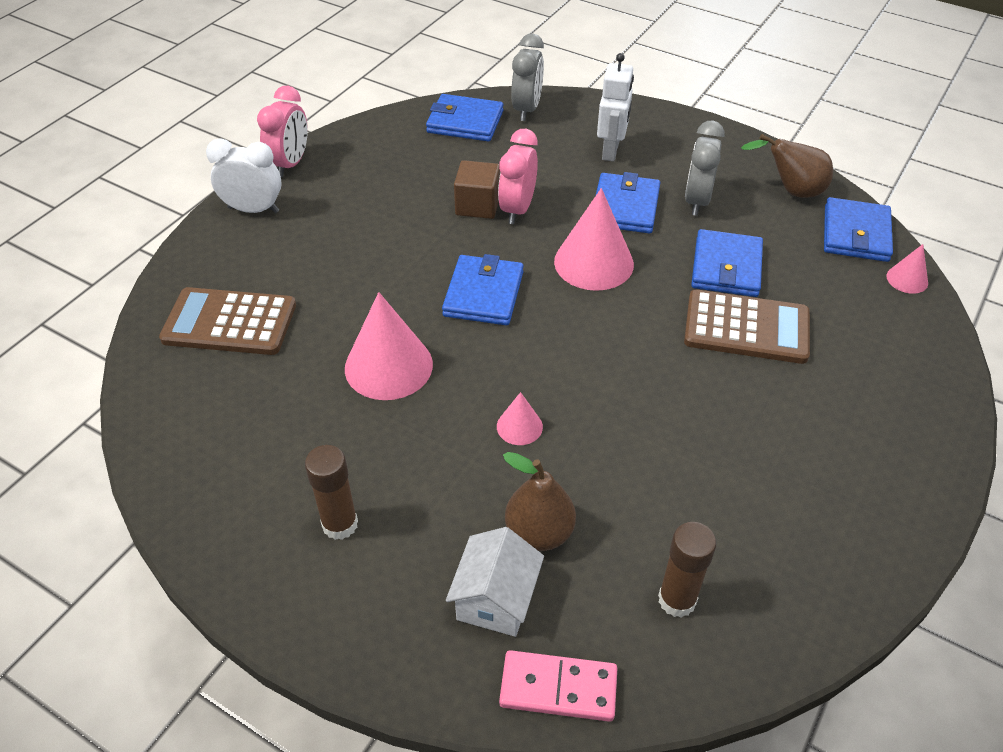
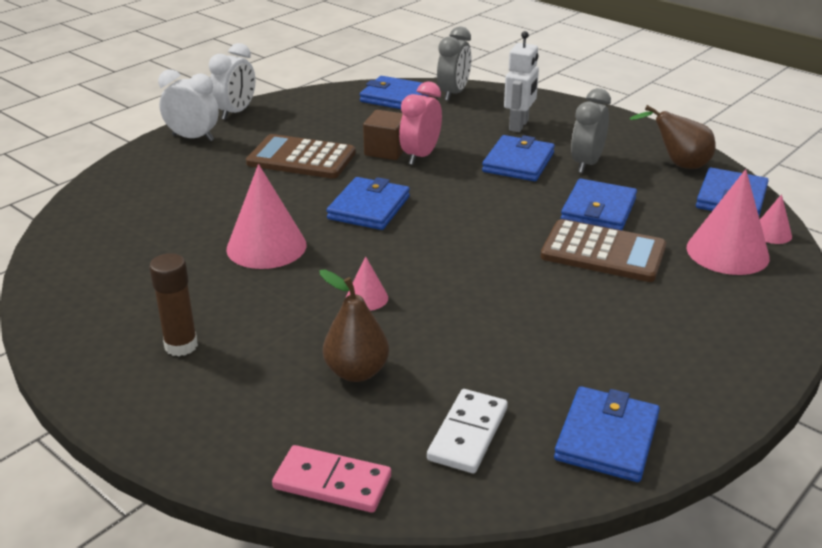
camera: 10 degrees right, 15 degrees down
(230, 322) = (143, 206): brown calculator -> brown calculator (301, 158)
(290, 164) = (236, 112): pink clock -> white clock
(496, 599) = (299, 413): white house -> none
(593, 262) = (476, 196): pink cone -> pink cone (727, 252)
(677, 600) = (468, 434): brown glue stick -> white domino
(814, 583) = (606, 438): none -> blue wallet

